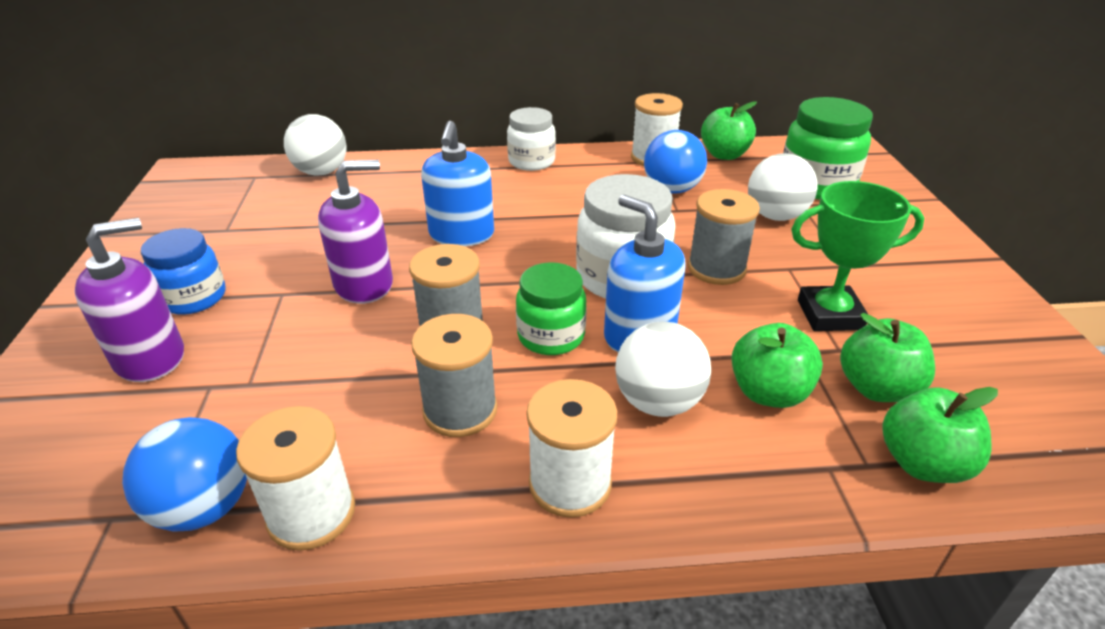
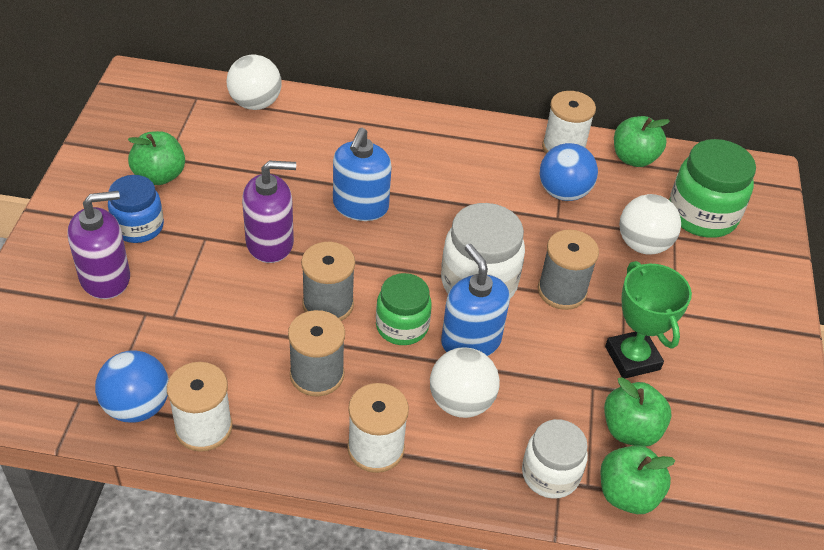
camera: 10 degrees right, 10 degrees up
(531, 161) = (447, 129): white jar -> white jar (550, 474)
(768, 392) = (546, 414): green apple -> green apple (159, 176)
(830, 315) = (632, 358): green trophy -> green trophy turned 60 degrees clockwise

